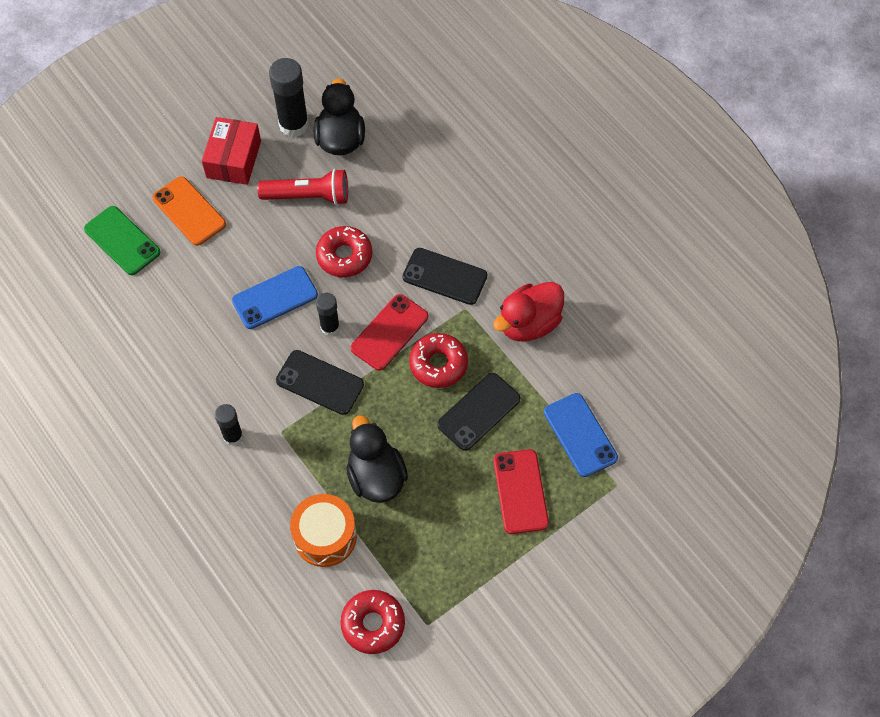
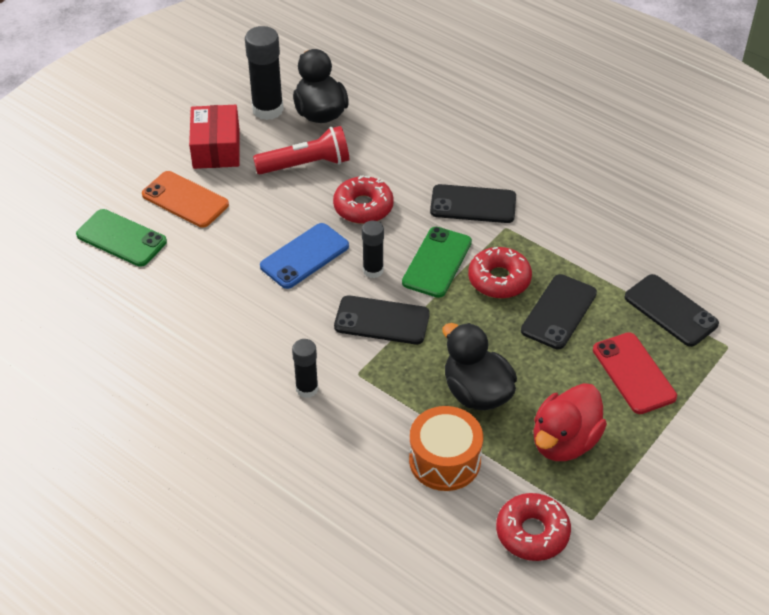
camera: 15 degrees left, 15 degrees down
(389, 332) = (437, 262): red phone -> green phone
(528, 323) = (575, 227): red duck -> red duck (564, 441)
(580, 435) = (671, 310): blue phone -> black phone

